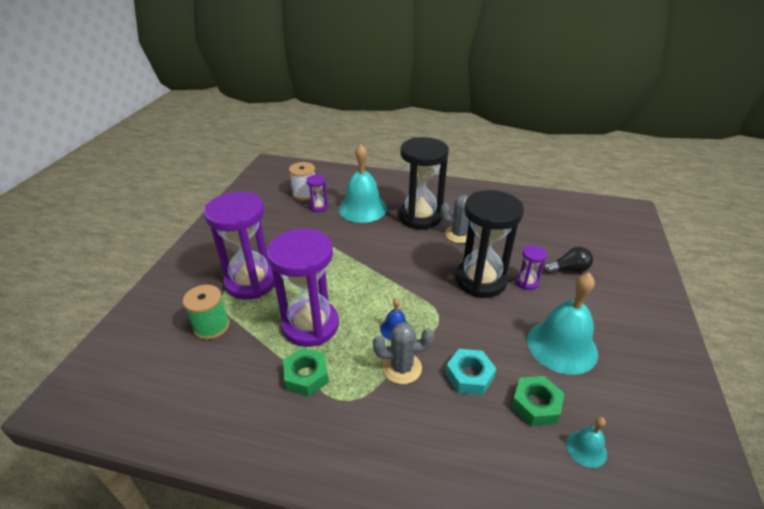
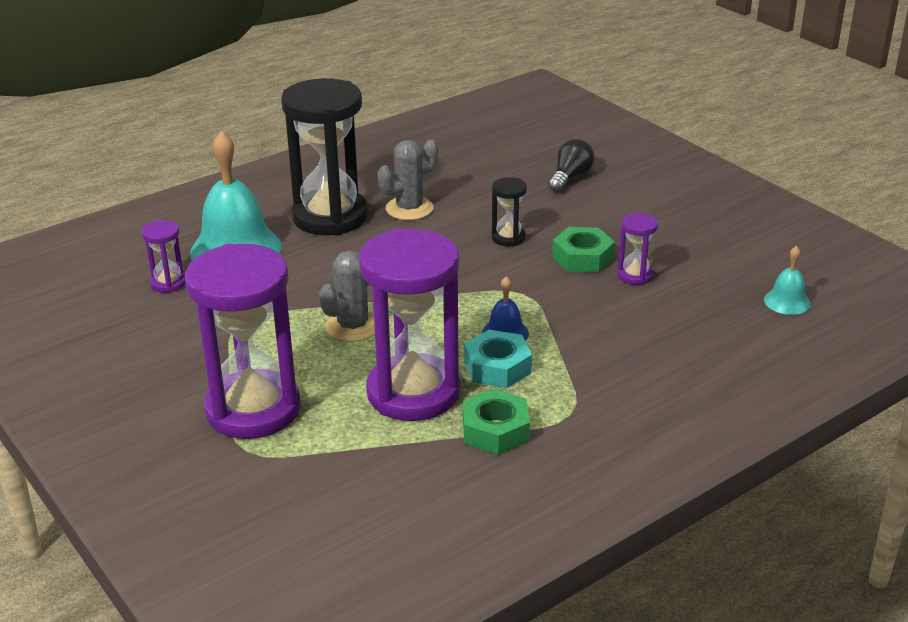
camera: 50 degrees left, 5 degrees down
(211, 326) = (299, 478): green spool -> none
(304, 194) = (112, 281): white spool -> none
(402, 368) = (568, 356): grey cactus -> grey cactus (353, 326)
(469, 376) = (633, 319): turquoise nut -> turquoise nut (497, 367)
(480, 280) = (508, 238): black hourglass -> black hourglass, size x0.44
(526, 282) = (553, 212): purple hourglass -> purple hourglass (635, 275)
(535, 405) = (713, 300): green nut -> green nut (582, 258)
(562, 346) = (664, 245): turquoise bell -> none

